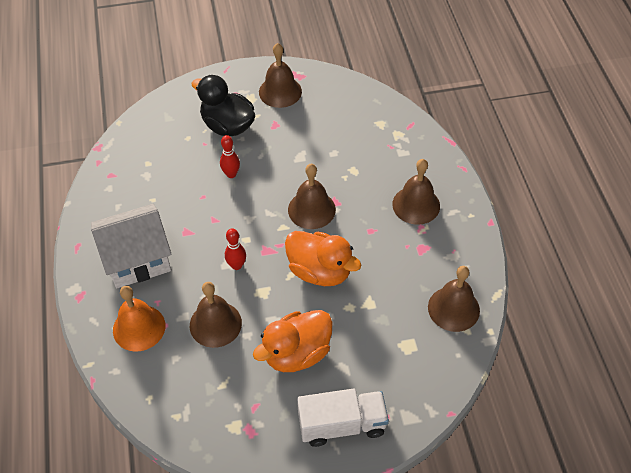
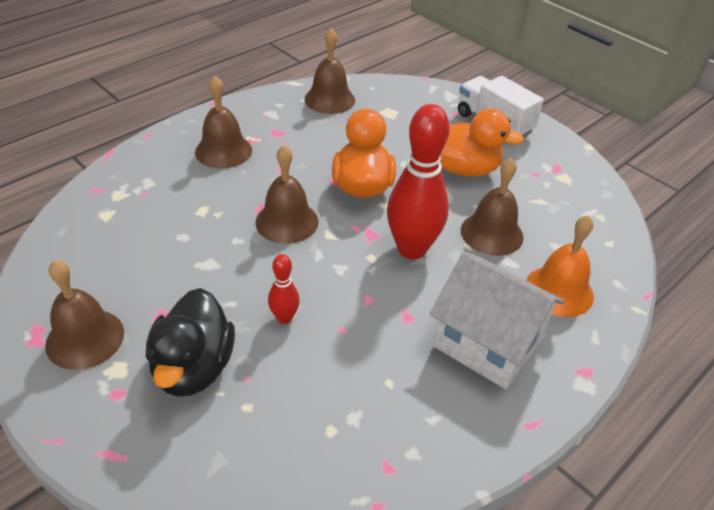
camera: 125 degrees left, 10 degrees down
(236, 265) = (412, 249): red bowling pin -> red bowling pin, size x2.12

